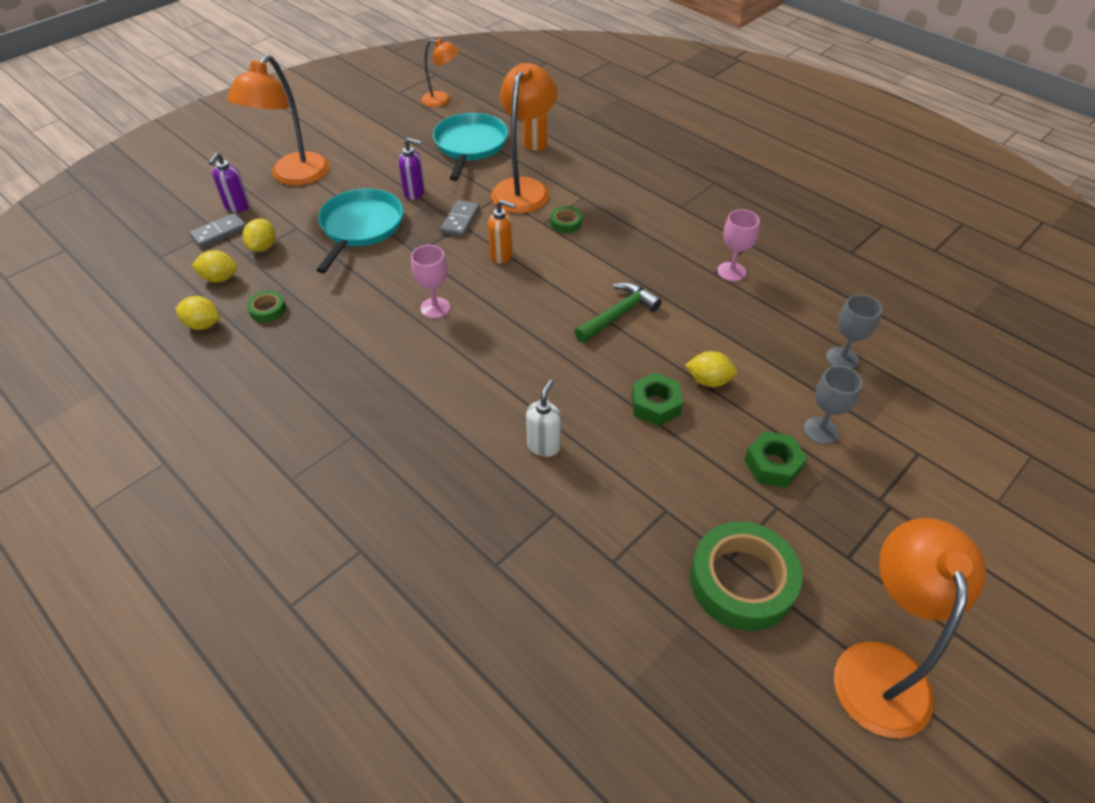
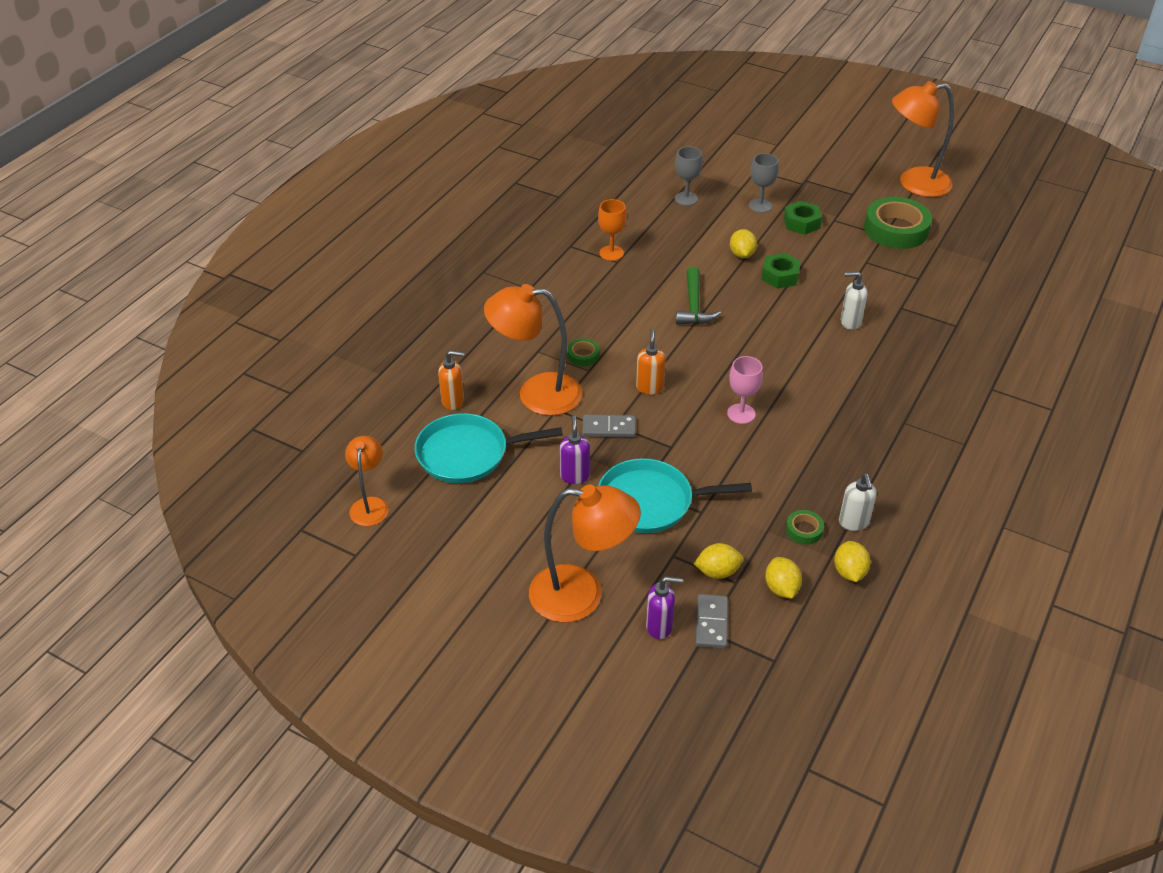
camera: 105 degrees left, 5 degrees down
(219, 232) = (711, 623): grey domino -> grey domino turned 60 degrees clockwise
(252, 346) = (853, 523): none -> white soap dispenser
(618, 314) = (694, 306): green hammer -> green hammer turned 120 degrees counterclockwise
(731, 271) = (611, 253): pink goblet -> orange goblet

